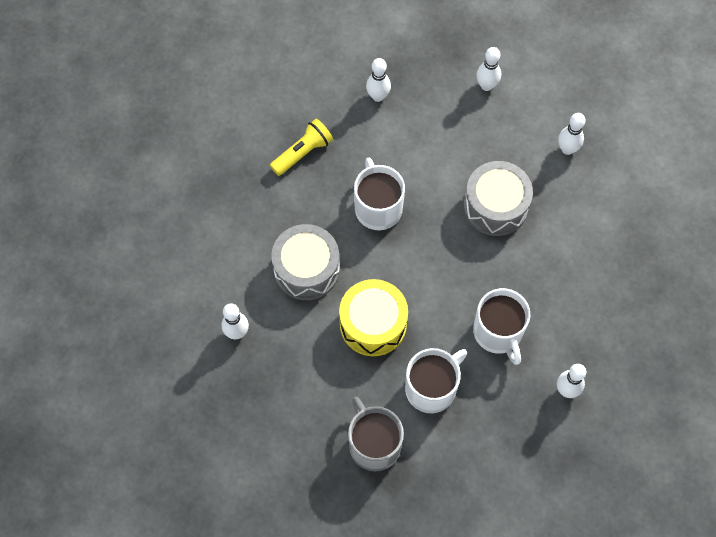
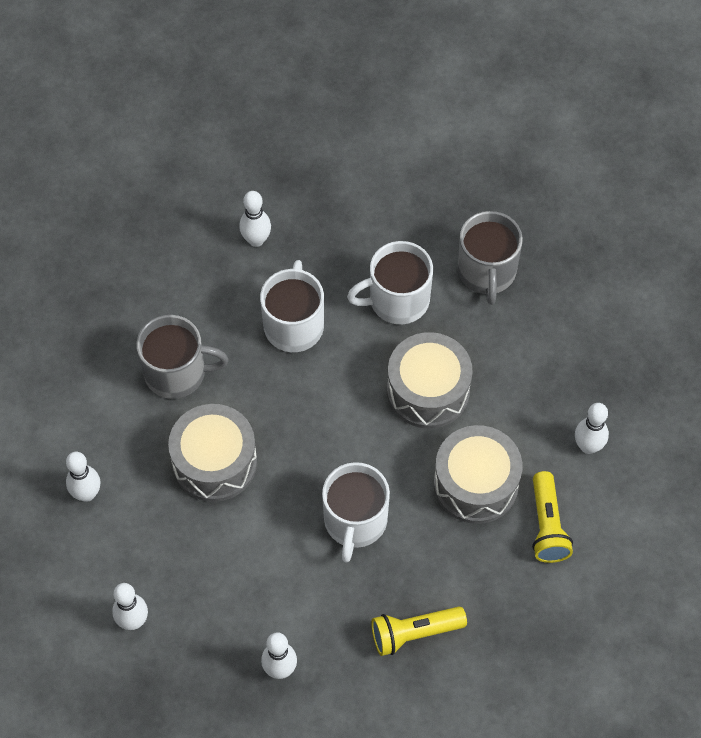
camera: 155 degrees left, 5 degrees down
(244, 261) = (547, 525): none -> yellow flashlight
(373, 324) = (428, 391): yellow drum -> grey drum
(560, 258) = (177, 373): none -> grey mug

